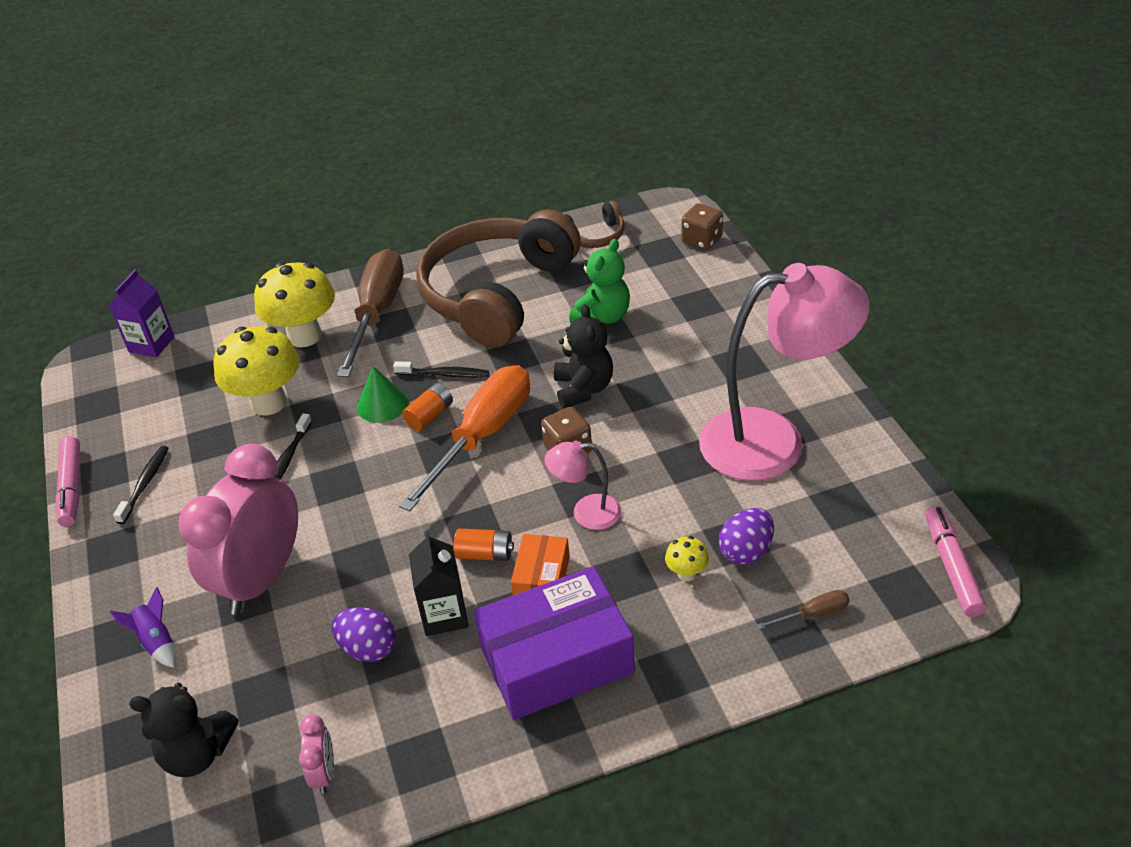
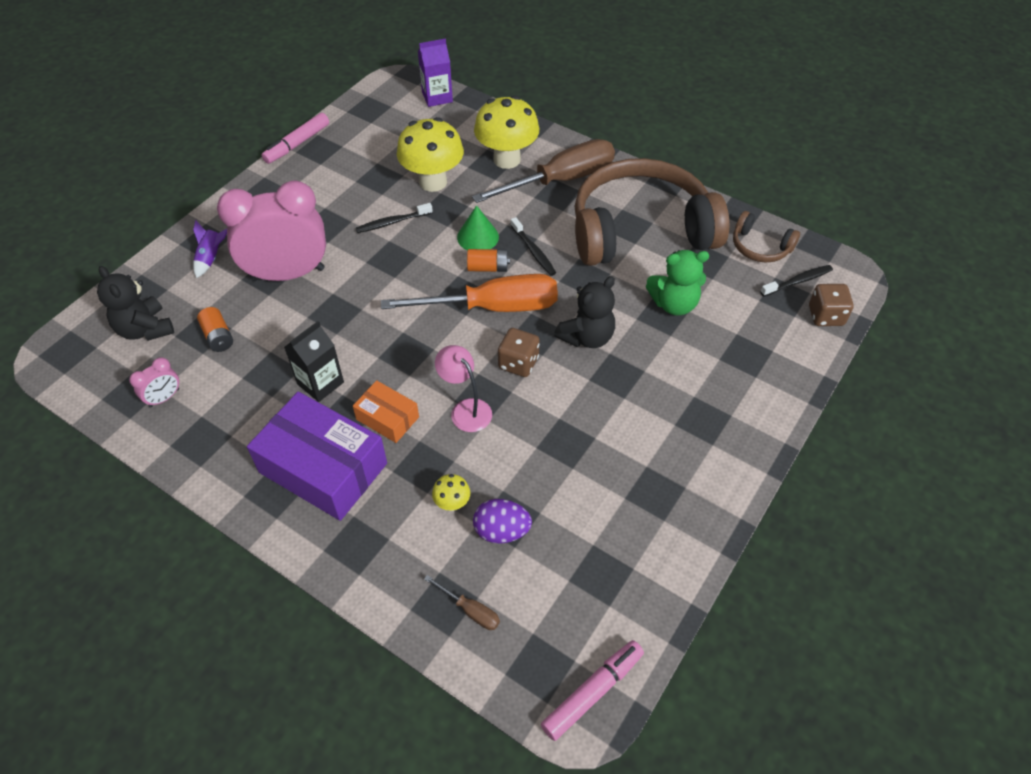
camera: 50 degrees right, 10 degrees up
(145, 484) = (323, 172): black toothbrush -> black toothbrush (797, 281)
(368, 648) = (268, 360): purple egg -> none
(485, 554) = (387, 373): orange battery -> orange battery (218, 337)
(541, 578) = (387, 418): orange box -> orange box turned 60 degrees clockwise
(773, 441) = (633, 489): pink lamp -> none

